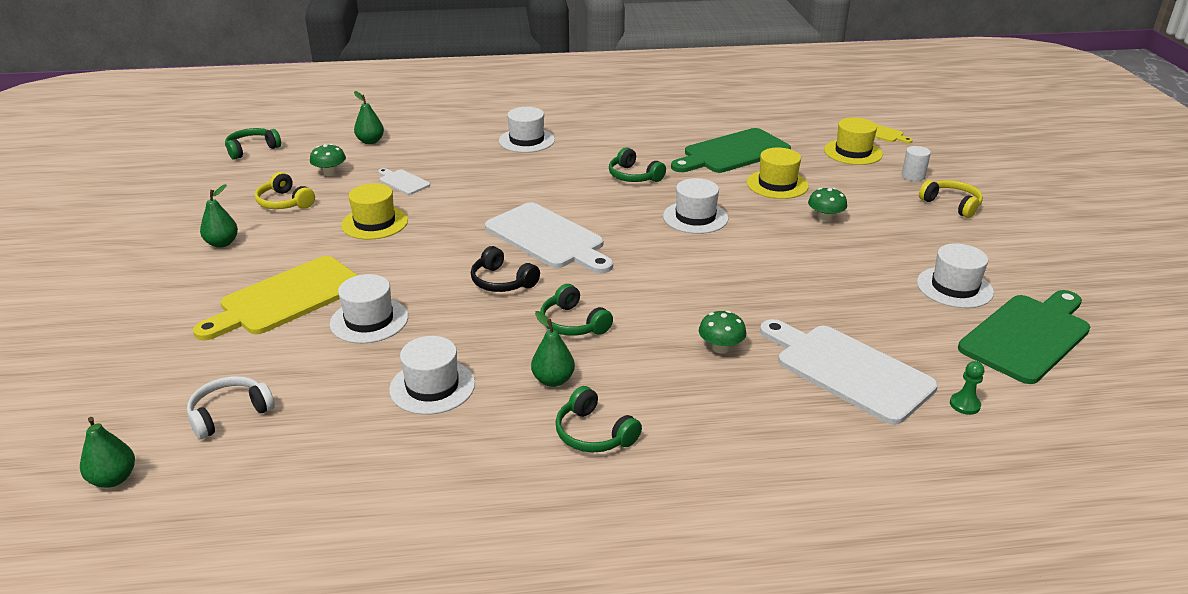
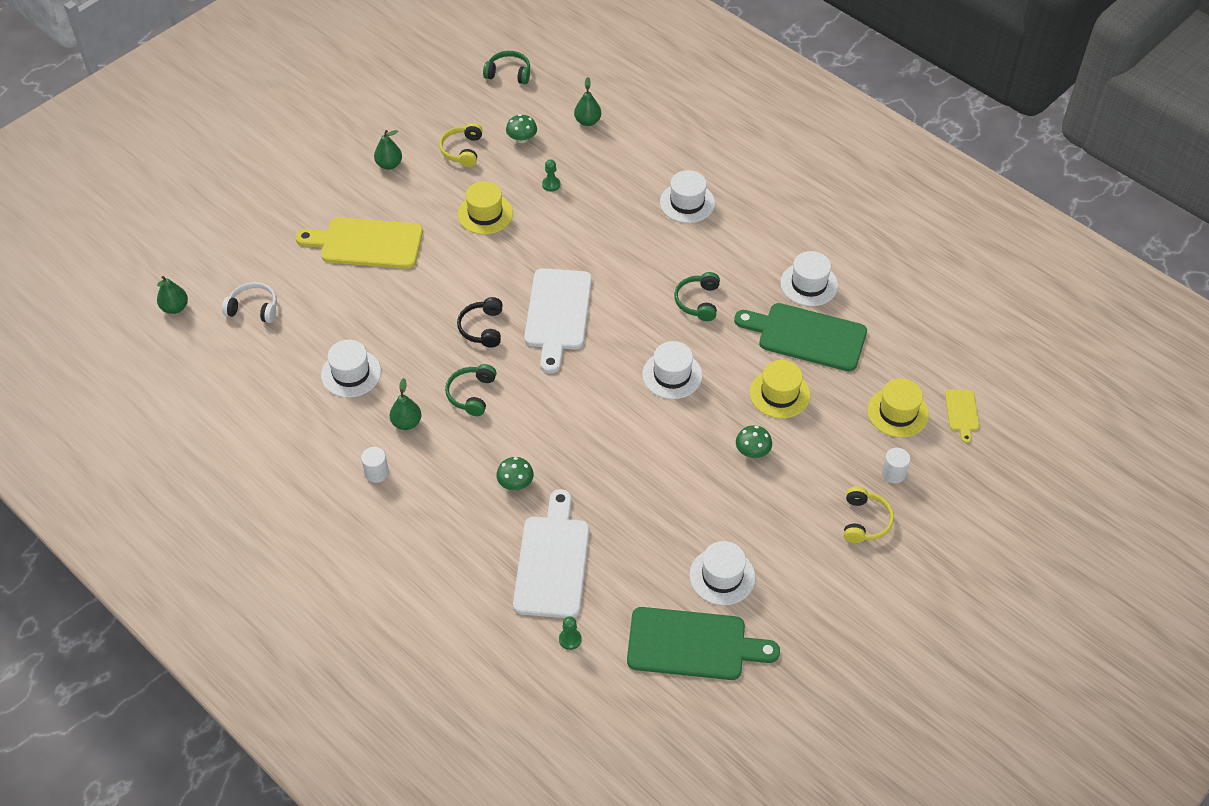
camera: 50 degrees right, 20 degrees up
(369, 320) = (382, 298): white hat -> white hat (809, 284)
(403, 182) = (551, 184): white cutting board -> green pawn
(594, 434) = (376, 473): green headphones -> white cylinder

